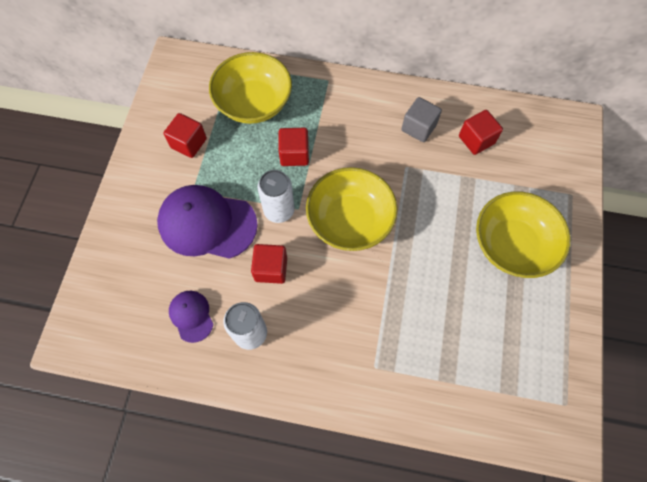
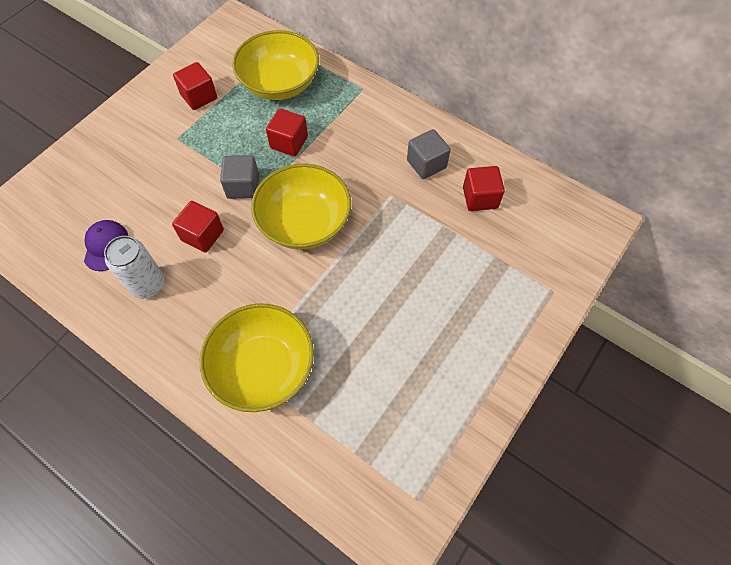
camera: 25 degrees right, 5 degrees down
(207, 223) = (171, 172): purple cap -> none
(279, 210) = (243, 186): white can -> grey cube
(512, 245) = (457, 314): yellow bowl -> yellow bowl (263, 367)

